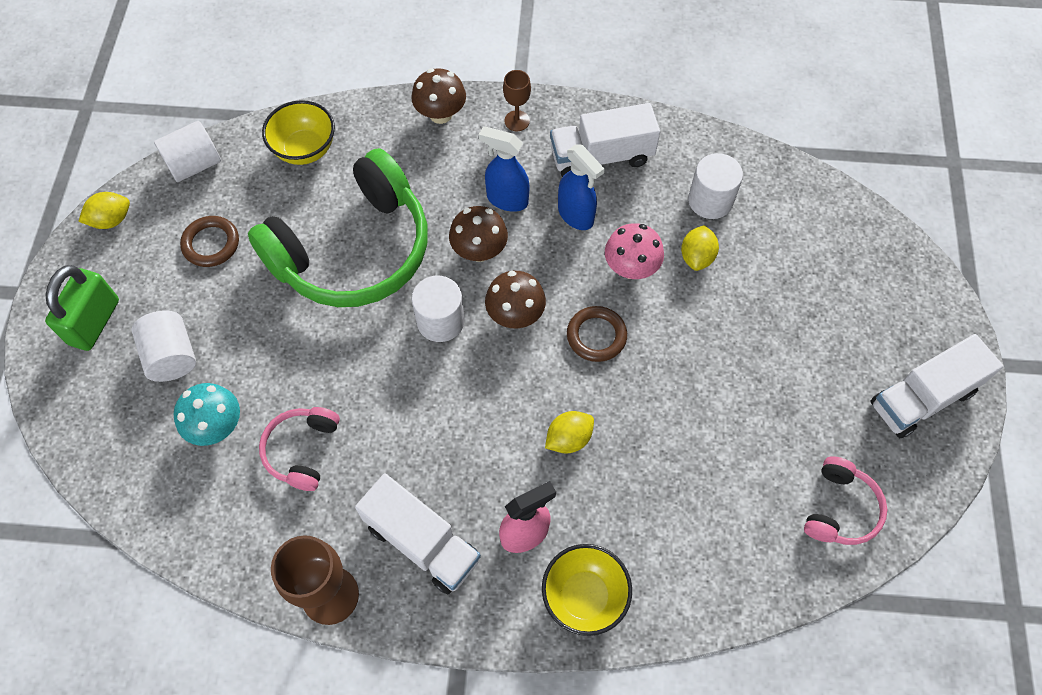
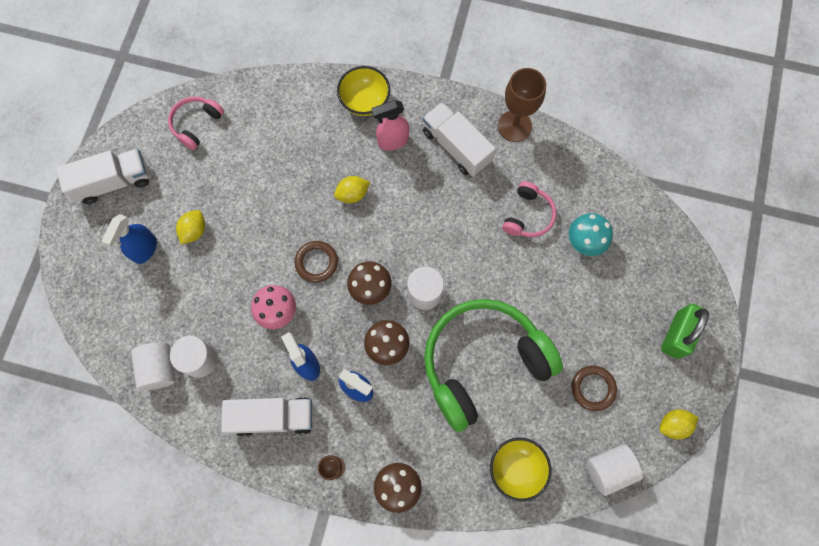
camera: 170 degrees left, 10 degrees up
(172, 356) = (618, 298): white cylinder -> white cylinder (159, 368)
(697, 257) = (226, 312): yellow lemon -> yellow lemon (194, 231)
(835, 315) = (145, 249): none -> blue spray bottle

